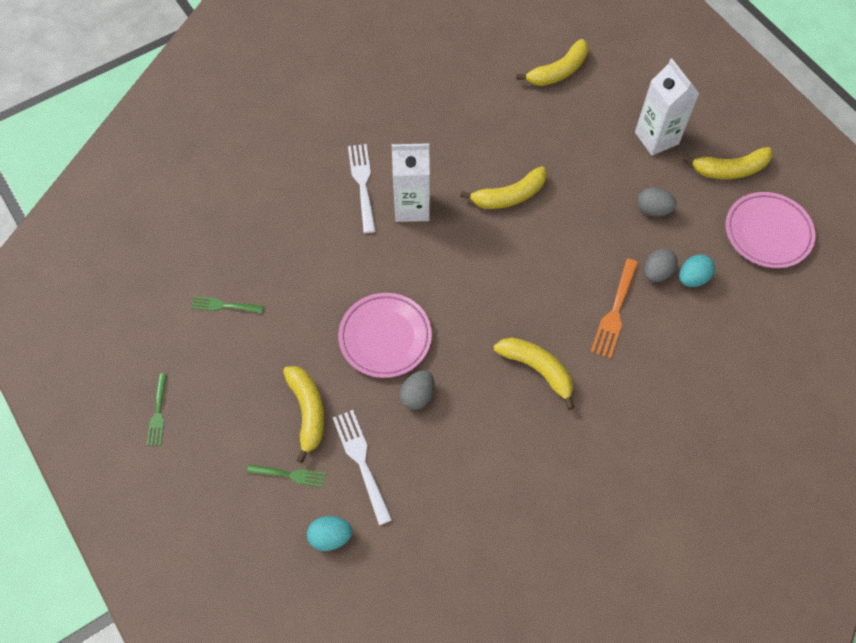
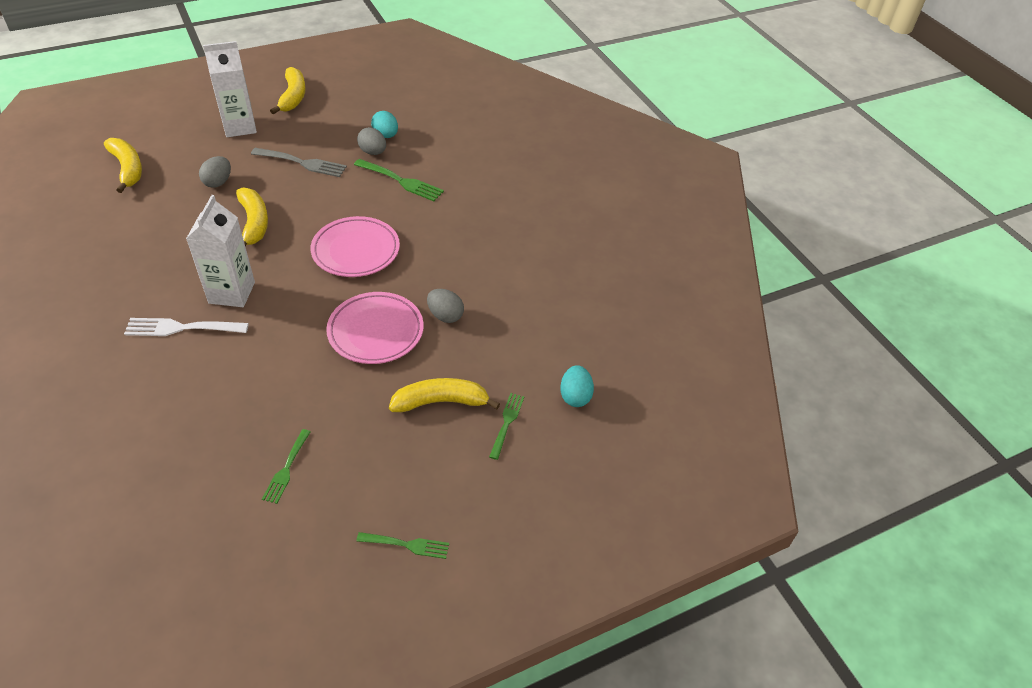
camera: 85 degrees left, 15 degrees down
(361, 461) = (503, 365): white fork -> none
(537, 369) = (441, 234): yellow banana -> none
(615, 211) = (303, 163): none -> grey fork
(615, 312) = (401, 181): orange fork -> green fork
(653, 210) = (311, 142): grey egg -> grey egg (218, 182)
(767, 233) = (360, 92): pink plate -> pink plate (356, 251)

